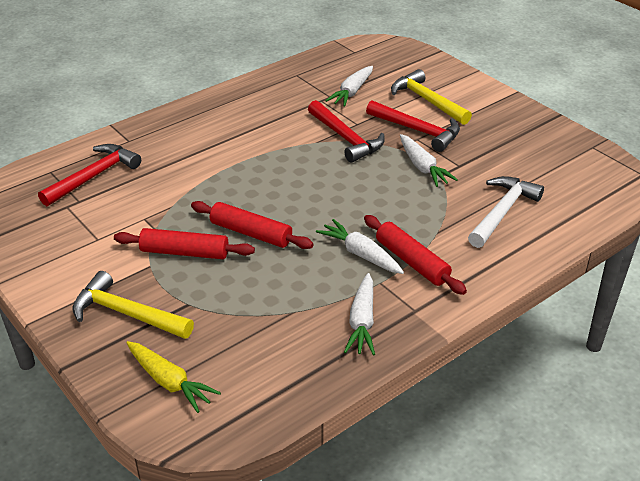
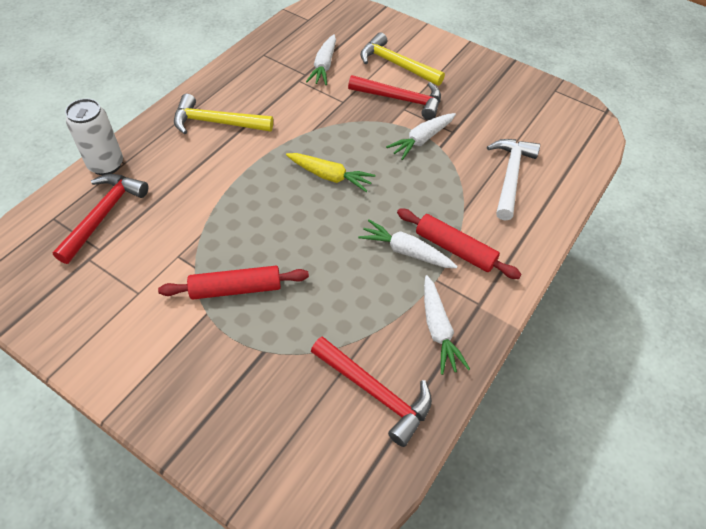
camera: 20 degrees left, 15 degrees up
(112, 139) = (106, 165): none -> white can
(126, 313) = (205, 379): yellow hammer -> yellow hammer (216, 122)
(169, 382) = (283, 453): yellow carrot -> yellow carrot (330, 176)
(251, 233) = (293, 250): red rolling pin -> none
(346, 138) = (339, 120): red hammer -> red hammer (376, 393)
(422, 167) = (421, 140): white carrot -> white carrot turned 90 degrees clockwise

